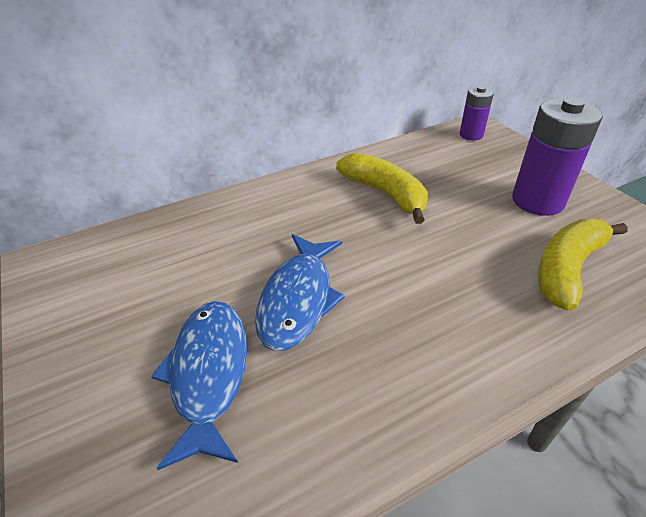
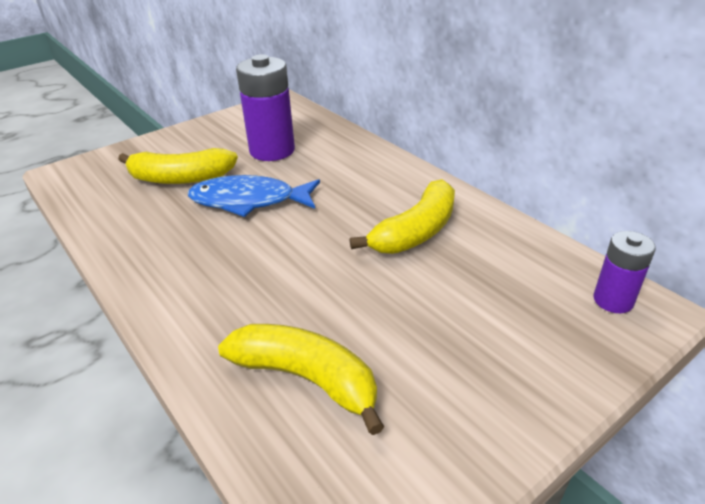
camera: 80 degrees right, 5 degrees down
(209, 374) = (180, 178): blue fish -> yellow banana
(537, 201) = (452, 364): purple battery -> purple battery (272, 150)

